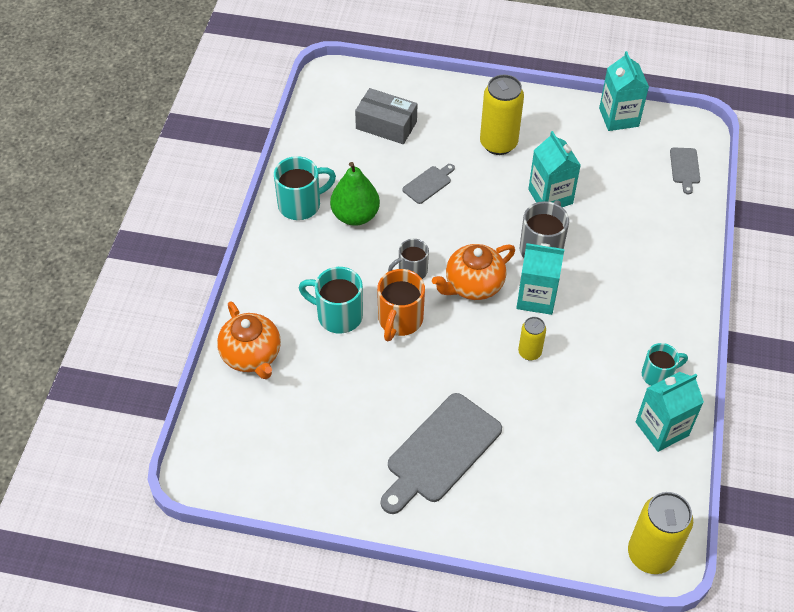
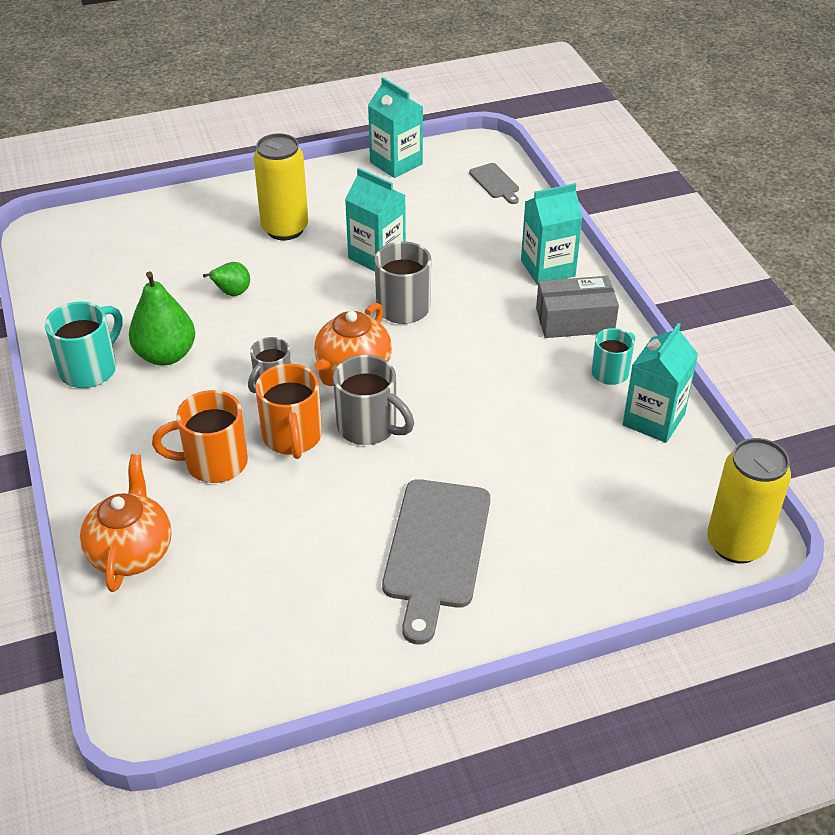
camera: 30 degrees left, 10 degrees down
(251, 356) = (131, 552): orange teapot -> orange teapot turned 120 degrees counterclockwise
(338, 315) = (214, 463): turquoise mug -> orange mug
(386, 125) = (143, 256): grey box -> grey box (575, 320)
(428, 184) = (232, 293): grey cutting board -> green pear
(455, 337) = (369, 427): none -> grey mug
(529, 352) = (462, 408): yellow can -> none
(536, 297) = (431, 353): turquoise carton -> turquoise carton (548, 268)

